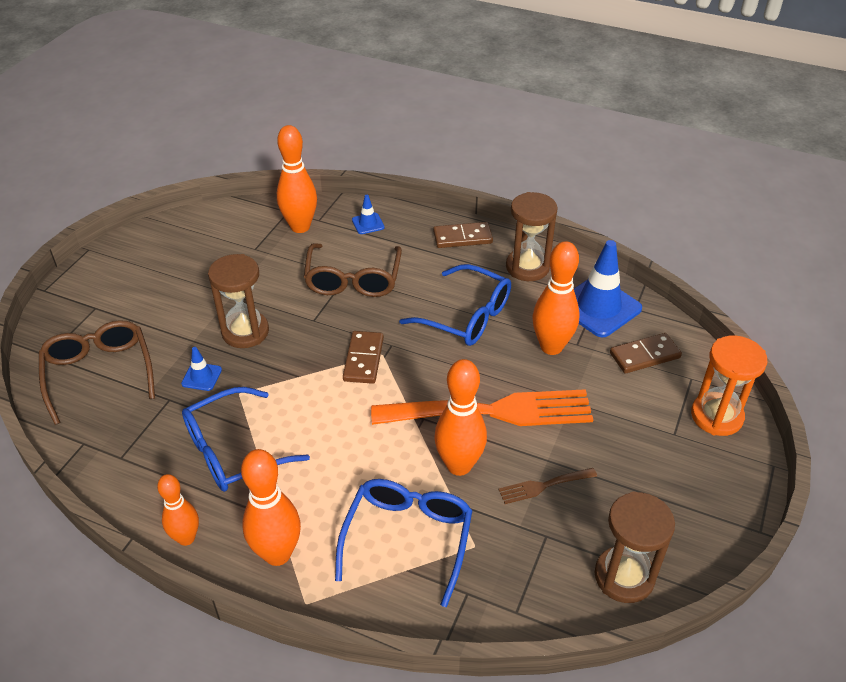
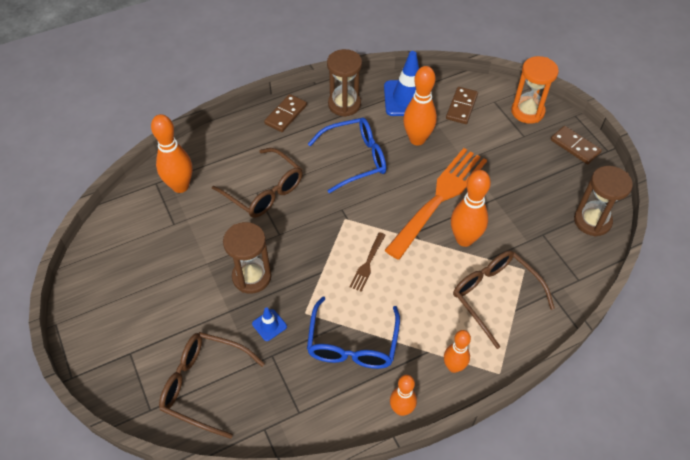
camera: 50 degrees left, 10 degrees up
(277, 554) = (453, 367): orange bowling pin -> orange bowling pin, size x0.64
(363, 359) = (340, 230): brown domino -> brown domino (575, 146)
(368, 223) = (219, 150): blue traffic cone -> none
(408, 538) = (494, 296): blue glasses -> brown glasses
(543, 486) = (510, 212): brown fork -> brown fork (367, 264)

